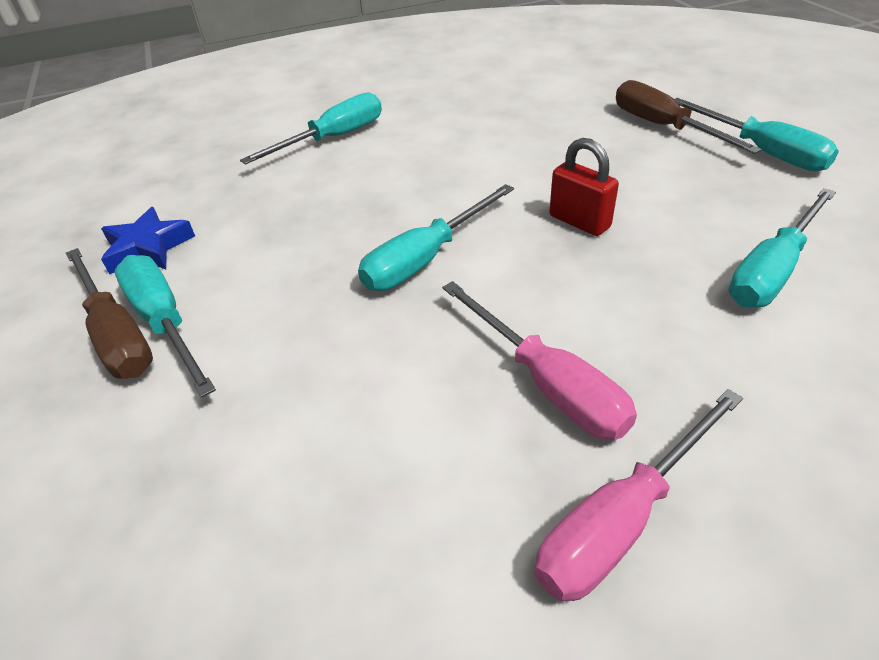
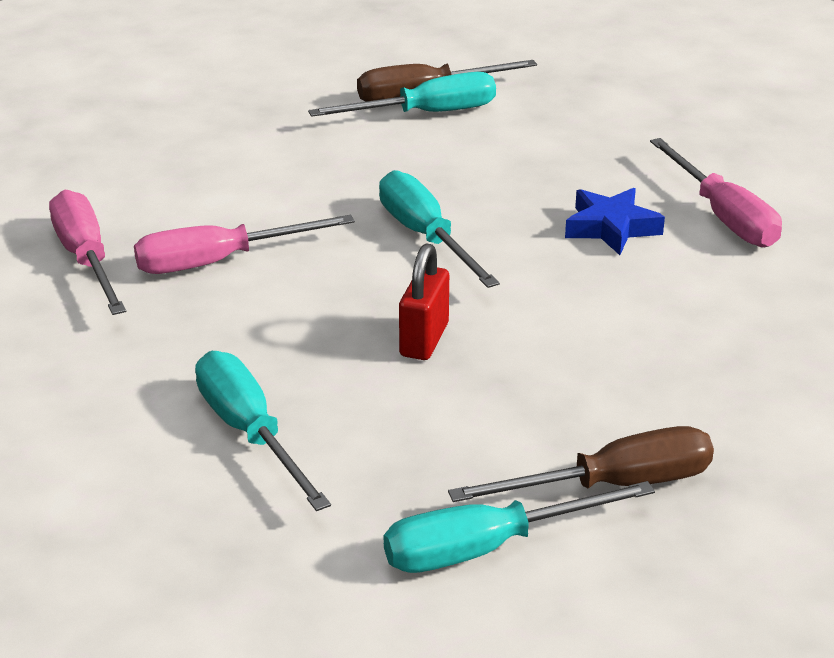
camera: 105 degrees right, 10 degrees down
(148, 248) = (544, 106): blue star -> blue star (611, 228)
(333, 138) = (723, 216): turquoise screwdriver -> pink screwdriver
(579, 222) = (424, 340): red padlock -> red padlock turned 45 degrees counterclockwise

